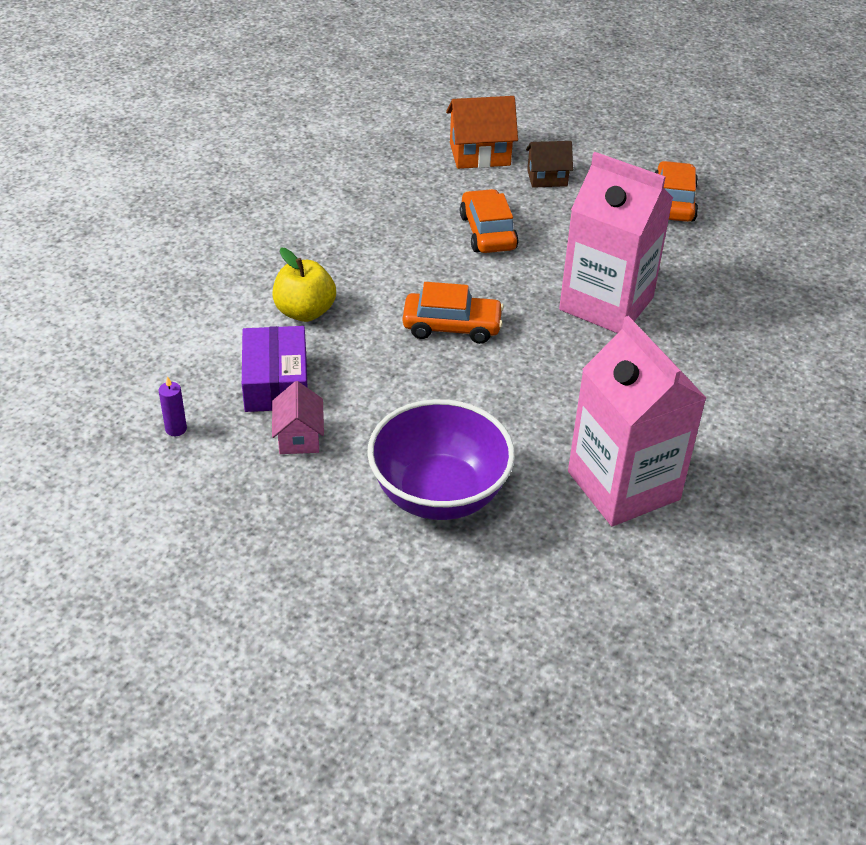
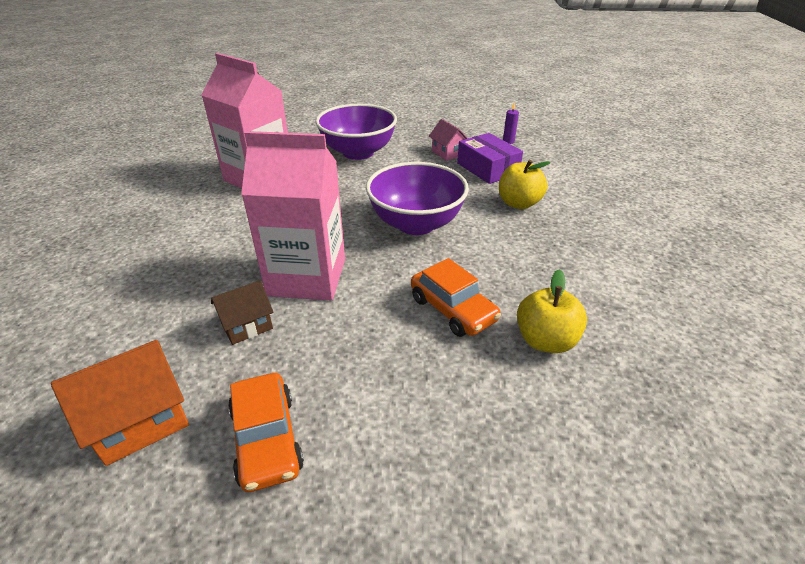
camera: 155 degrees right, 5 degrees down
(435, 190) = (545, 340): none -> yellow apple
(452, 326) = (416, 224): orange car -> purple bowl
(479, 154) = (553, 421): orange house -> orange house (141, 421)
(547, 178) = (445, 413): brown house -> brown house (247, 326)

